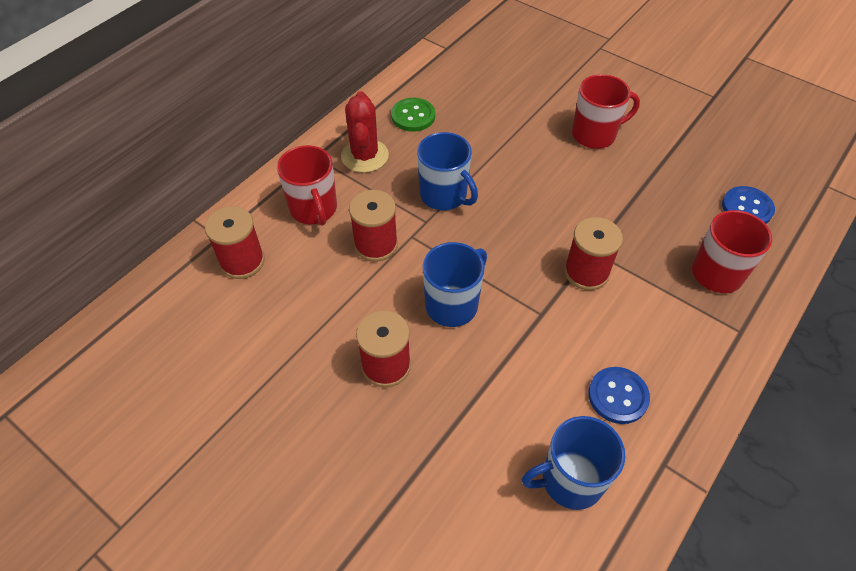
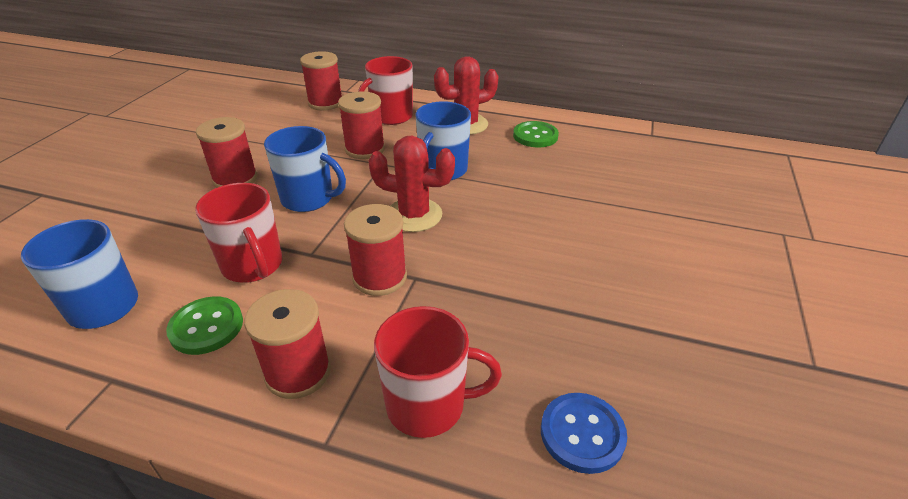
camera: 70 degrees right, 15 degrees down
(509, 232) = (414, 215): none -> red cactus
(595, 134) = (611, 252): red mug -> red mug (253, 266)
(618, 396) = (206, 327): blue button -> green button
(677, 338) = (298, 372): none -> red spool

